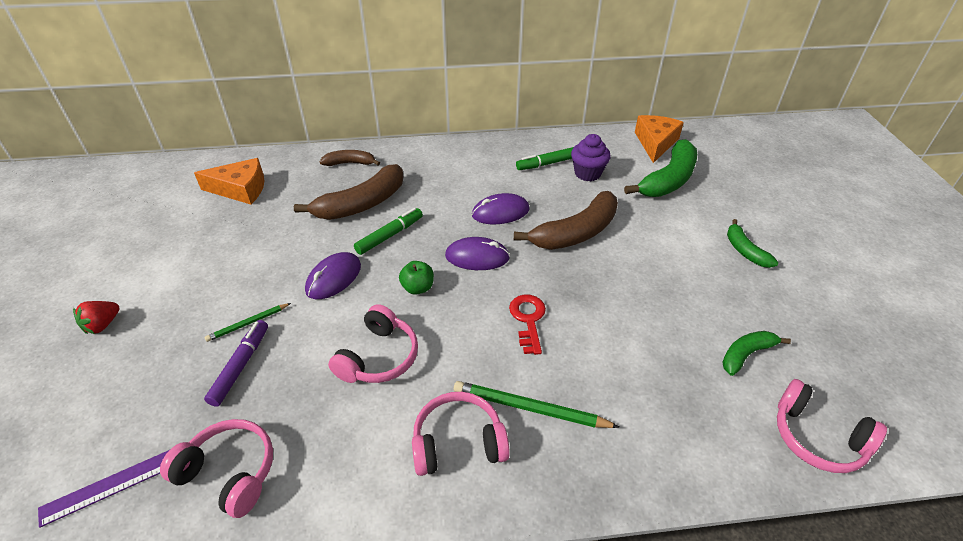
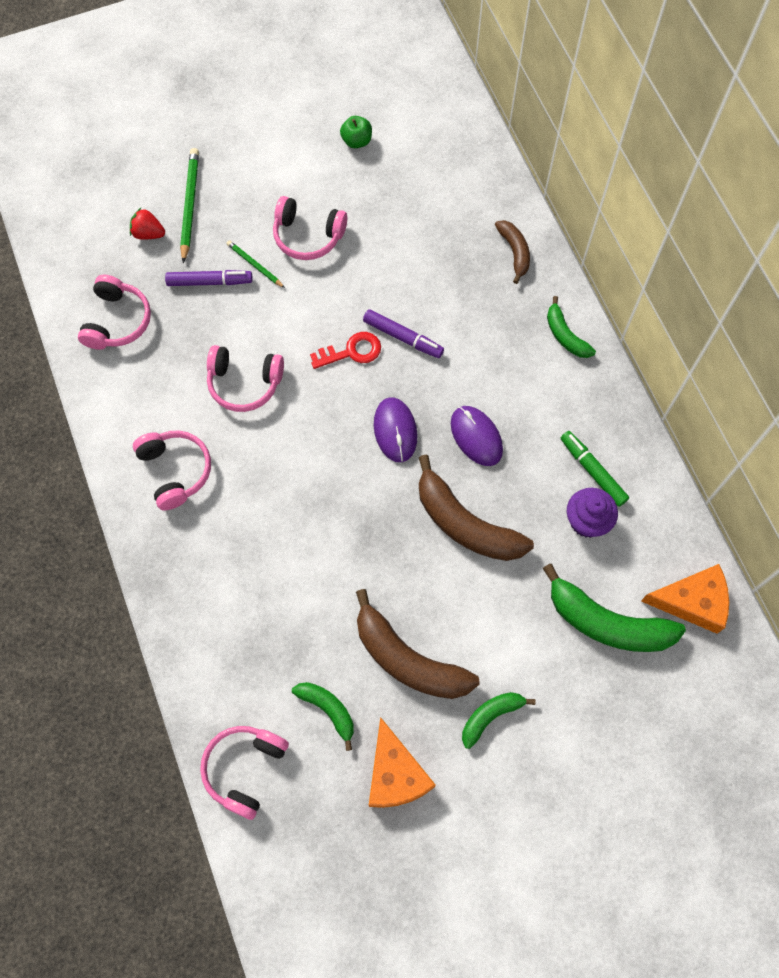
camera: 75 degrees right, 25 degrees up
(103, 325) = (225, 159): red strawberry -> red strawberry (148, 233)
(109, 486) = (92, 251): purple ruler -> none
(240, 189) = (432, 168): orange cheese -> orange cheese (395, 774)
(245, 277) = (308, 236): none -> pink headphones
(333, 278) = (328, 310): purple mouse -> none
(362, 204) = (445, 292): brown banana -> brown banana (408, 659)
(390, 235) = (403, 337): green marker -> purple marker
(418, 288) = (335, 388): green apple -> green apple (356, 141)
(434, 154) = (565, 335): none -> green banana
(528, 319) = (321, 498): red key -> red key (351, 352)
(530, 408) = (220, 520): green pencil -> green pencil (189, 205)

